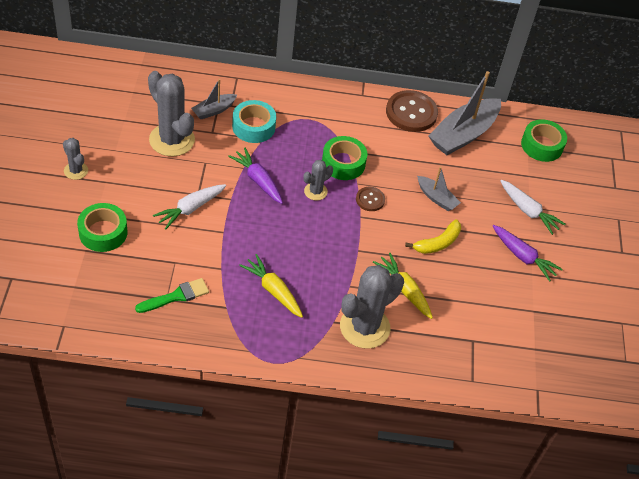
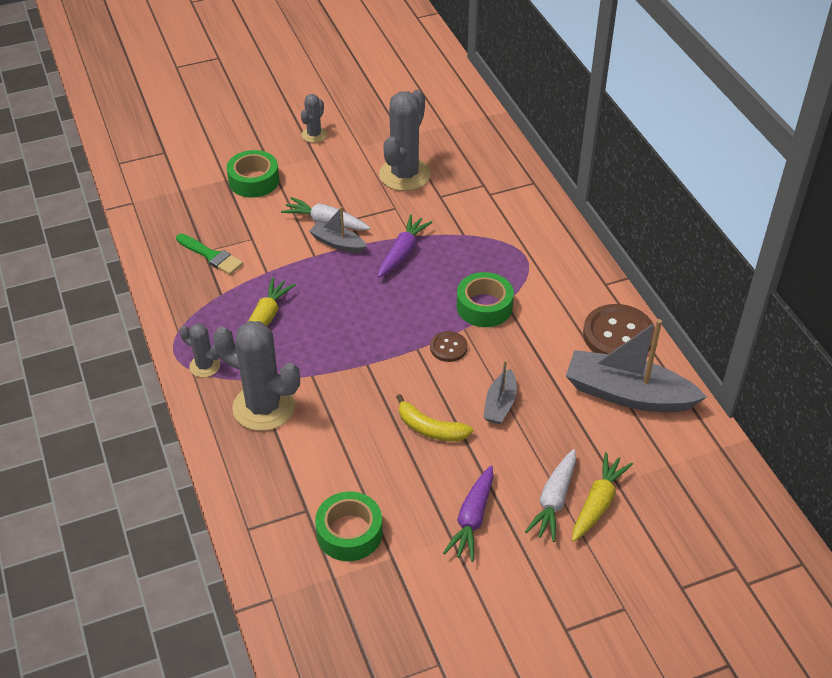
camera: 70 degrees right, 5 degrees down
(213, 110) = (471, 185): grey boat -> grey boat (337, 243)
(253, 127) = (474, 221): turquoise tape -> none
(315, 191) = (423, 300): grey cactus -> grey cactus (205, 366)
(404, 289) = (338, 422): yellow carrot -> yellow carrot (598, 503)
(541, 145) = (684, 479): green tape -> green tape (349, 533)

